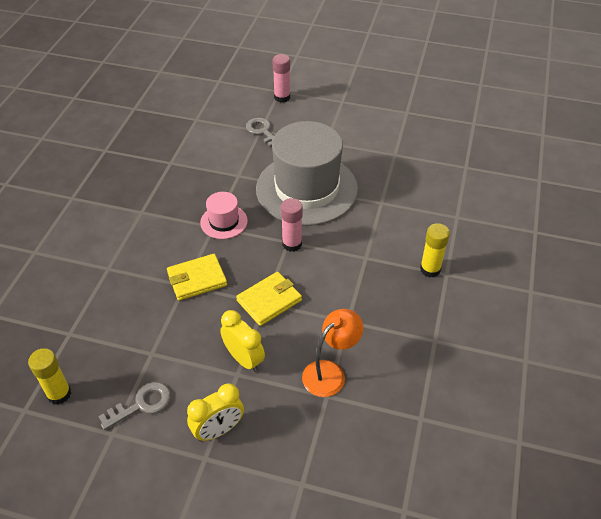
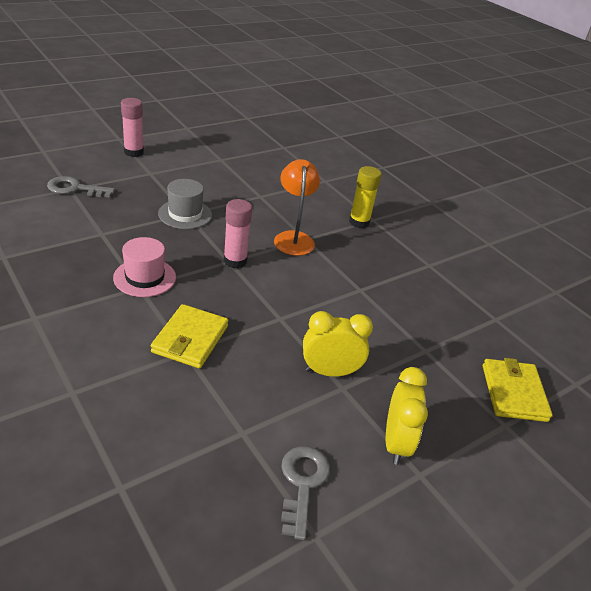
camera: 55 degrees left, 10 degrees down
(59, 394) = (201, 555): yellow glue stick -> none
(269, 300) = (281, 314): yellow wallet -> yellow wallet (513, 393)
(282, 97) = (54, 155): pink glue stick -> pink glue stick (134, 152)
(306, 189) = (185, 214): grey hat -> grey hat, size x0.44
(330, 372) = (403, 333): orange lamp -> orange lamp (293, 238)

